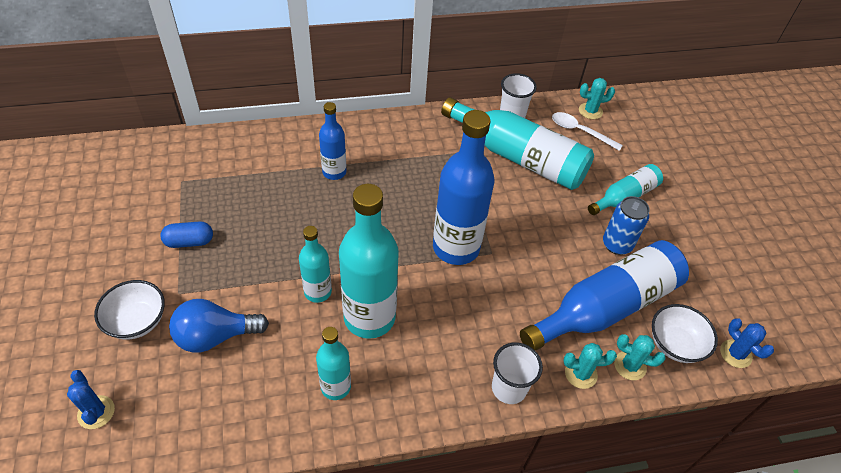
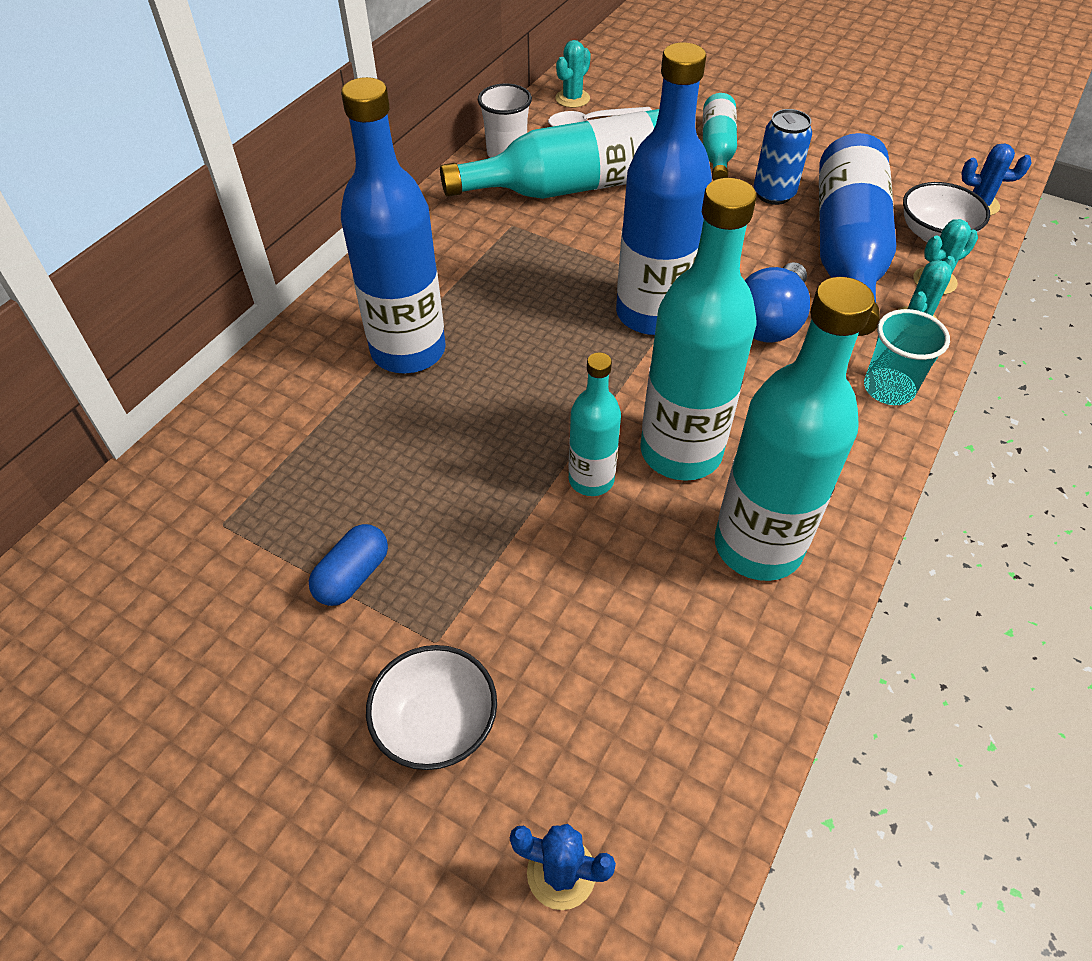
camera: 45 degrees left, 0 degrees up
(215, 336) = (558, 636): blue light bulb -> blue light bulb (770, 322)
(334, 172) = (408, 351): blue bottle -> blue bottle, size x1.84
(336, 387) = (758, 546): turquoise bottle -> turquoise bottle, size x1.84
(509, 388) = (888, 389): white cup -> turquoise cup

